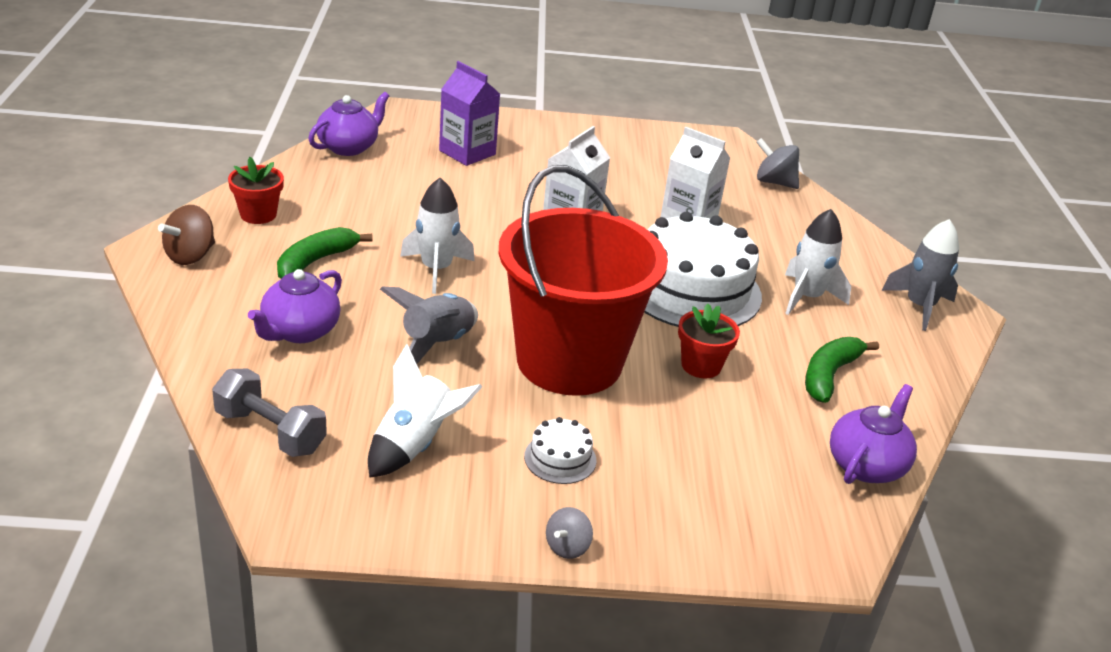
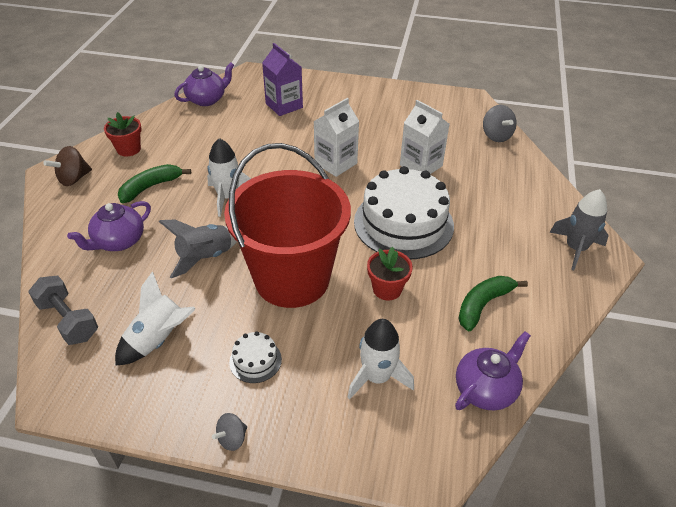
camera: 15 degrees right, 10 degrees up
(774, 182) = (496, 136): grey spinning top -> grey spinning top turned 150 degrees counterclockwise
(807, 297) = (488, 235): white rocket -> white rocket (377, 377)

